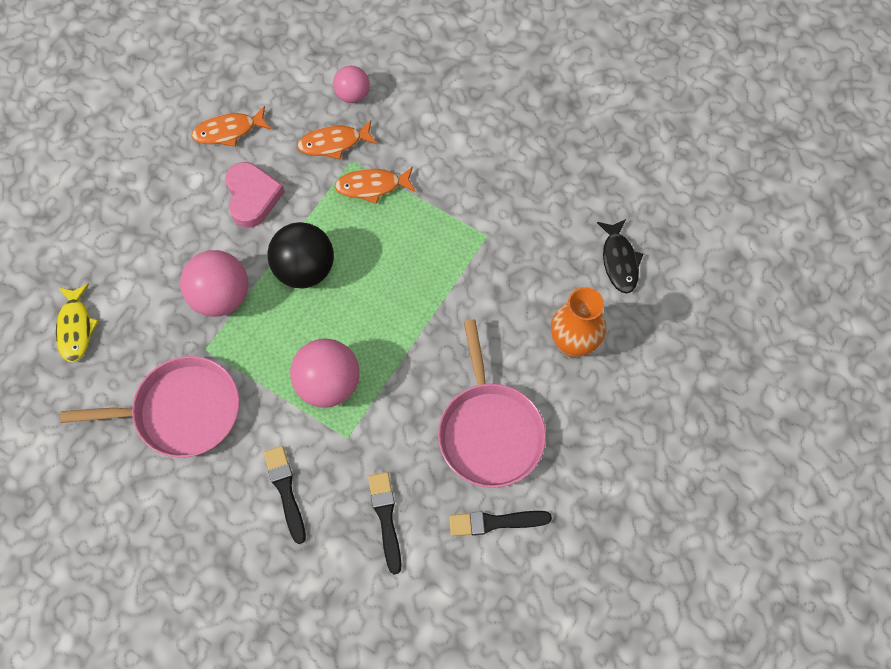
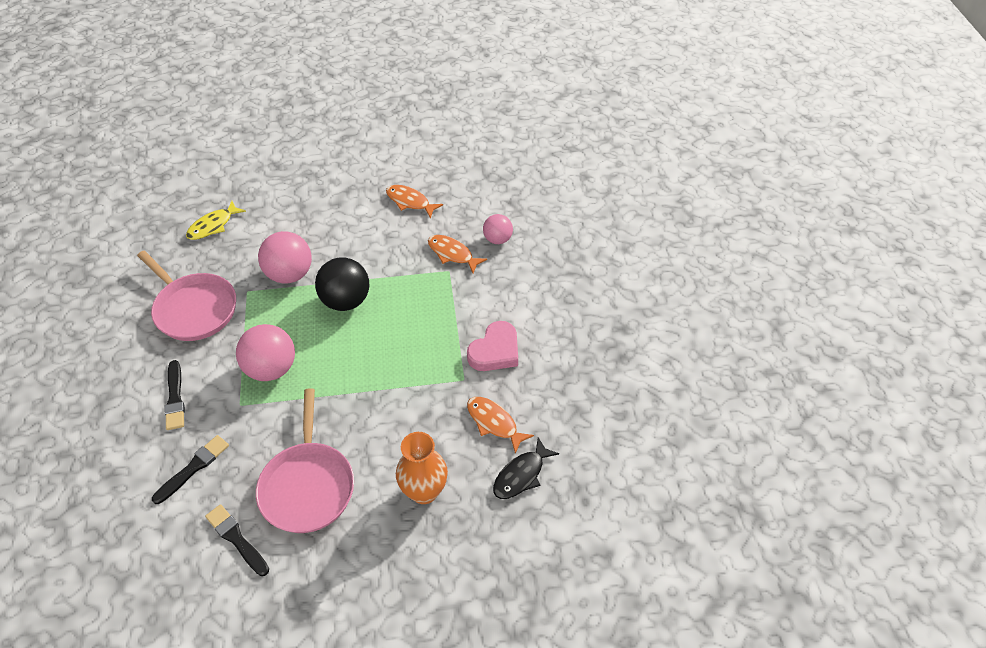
camera: 50 degrees right, 15 degrees down
(252, 197) = (374, 242): pink heart -> pink heart (495, 351)
(285, 491) = (175, 398): black brush -> black brush turned 135 degrees clockwise
(372, 186) = (440, 293): orange fish -> orange fish (494, 422)
(489, 432) = (308, 486): pink pan -> pink pan turned 45 degrees counterclockwise

